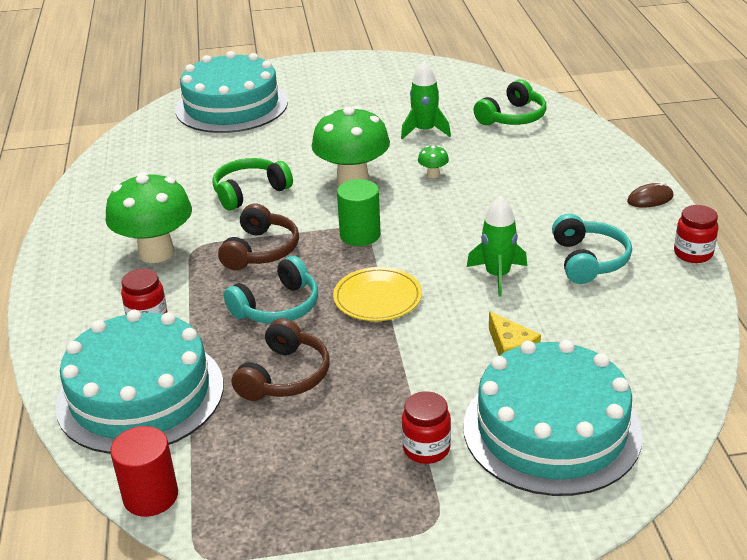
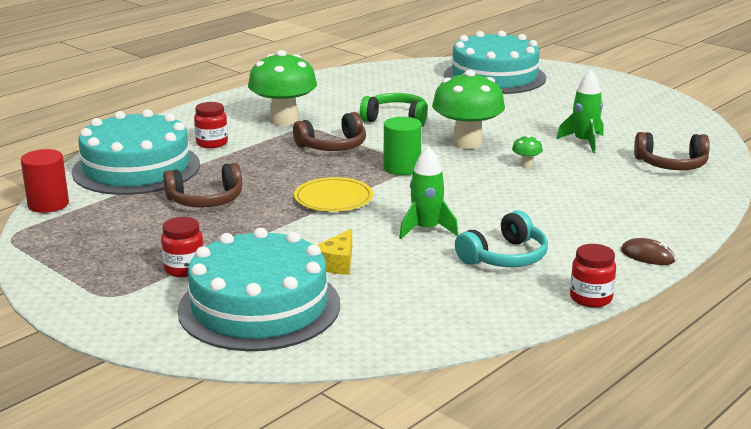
camera: 50 degrees right, 10 degrees down
(277, 307) = (277, 173): turquoise headphones -> none
(512, 117) = (671, 164): green headphones -> brown headphones

